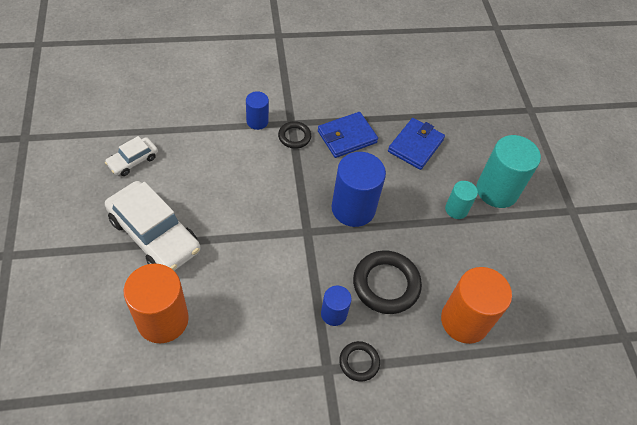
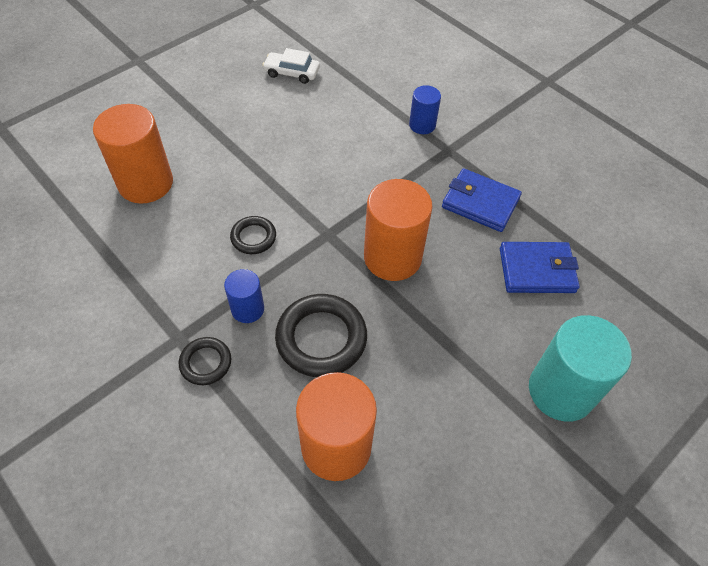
camera: 60 degrees right, 0 degrees up
(154, 234) = (228, 129): white car -> none
(294, 137) = (434, 162): black ring -> black ring (253, 237)
(353, 208) = (392, 257): blue cylinder -> orange cylinder
(456, 209) = (487, 358): turquoise cylinder -> none

